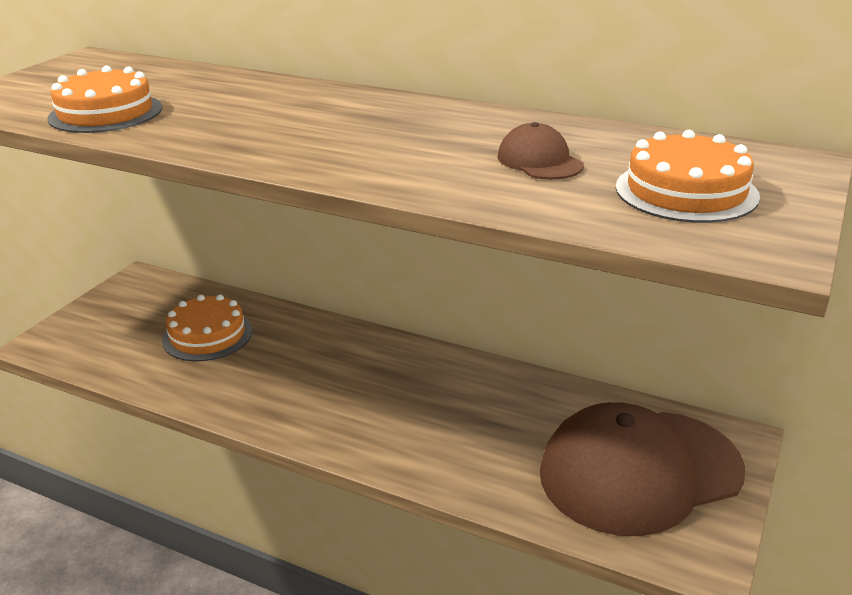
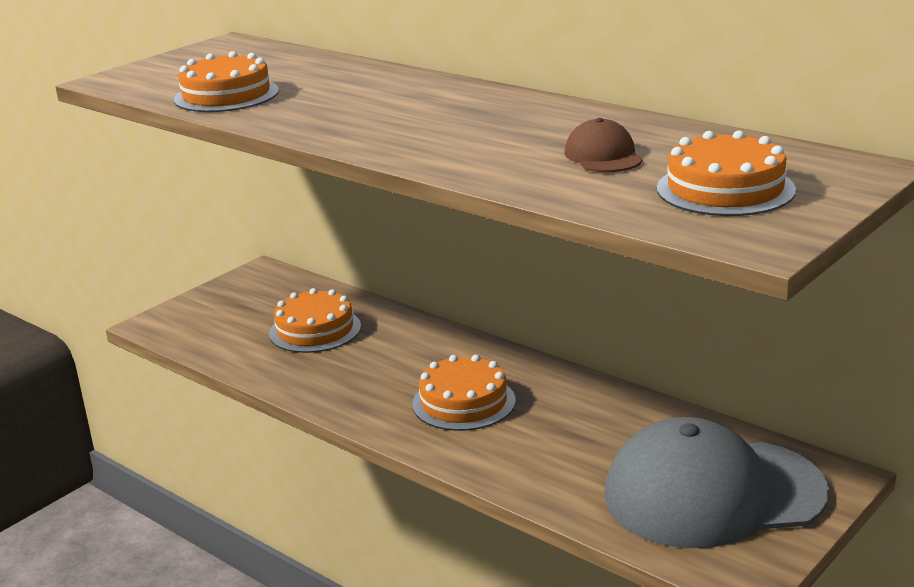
camera: 15 degrees right, 5 degrees down
(375, 399) = (463, 402): none -> orange cake
(639, 471) = (713, 493): brown cap -> grey cap

